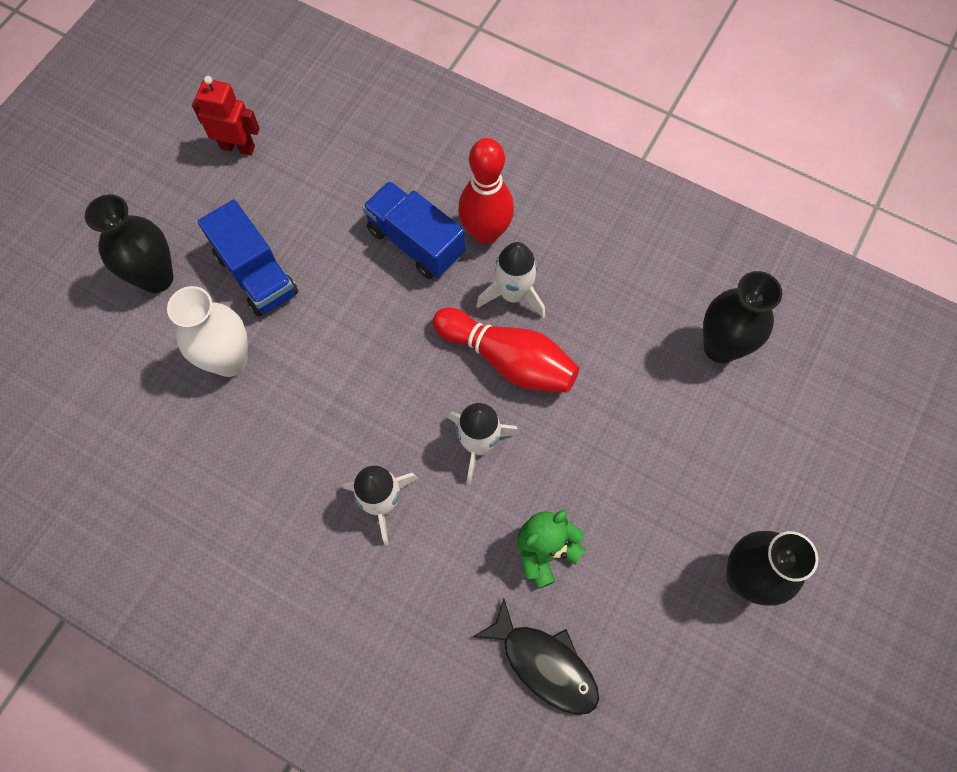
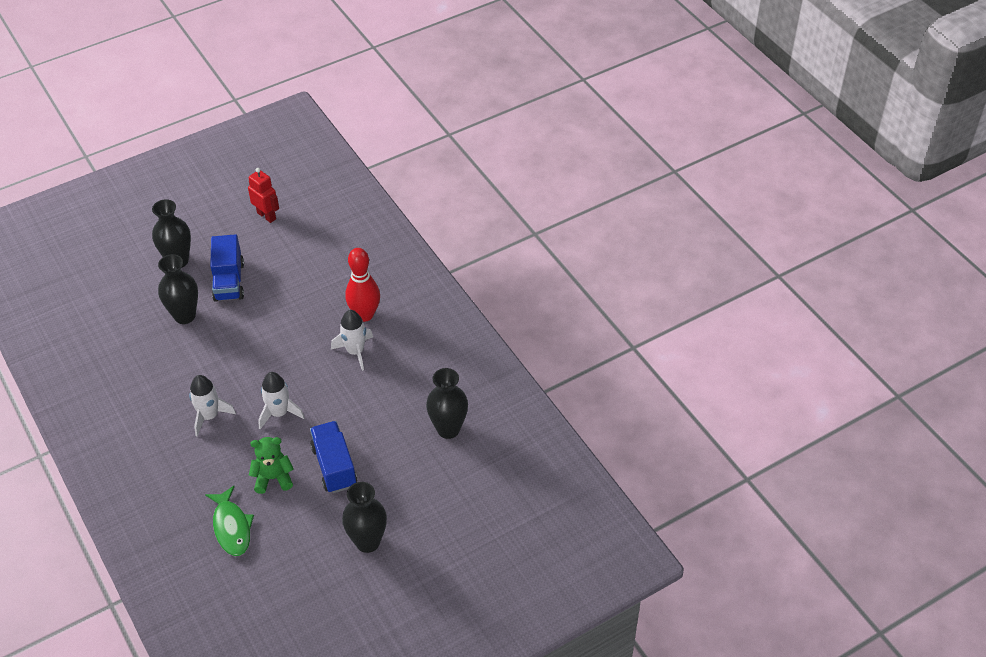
camera: 30 degrees right, 20 degrees down
(230, 360) = (185, 316): white vase -> black vase
(415, 242) = (323, 303): blue truck -> blue truck (334, 466)
(508, 360) = (327, 381): red bowling pin -> none
(544, 663) = (232, 527): black fish -> green fish

